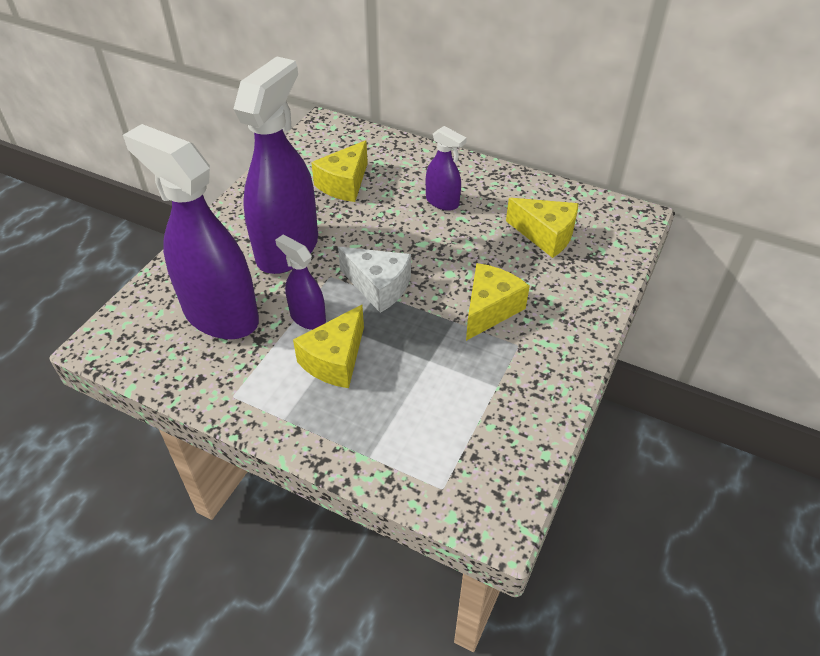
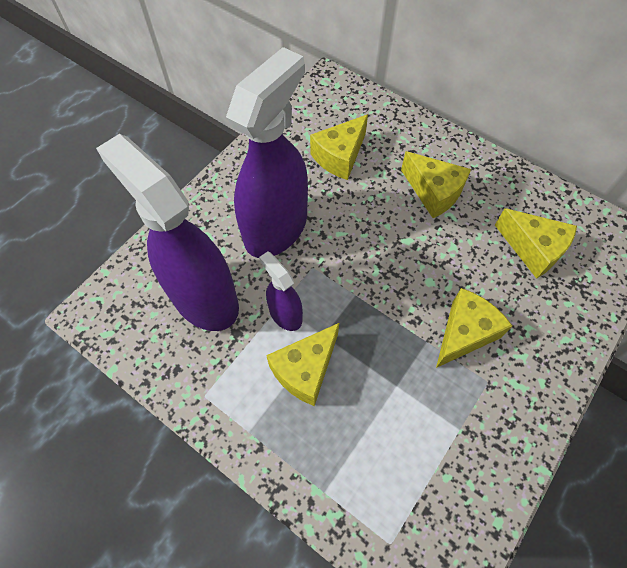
camera: 10 degrees right, 15 degrees up
(379, 287) = (358, 288): white cheese -> none
(442, 202) = (433, 192): purple spray bottle -> yellow cheese

